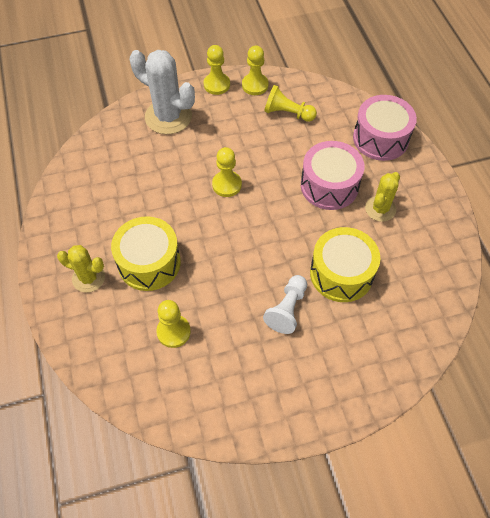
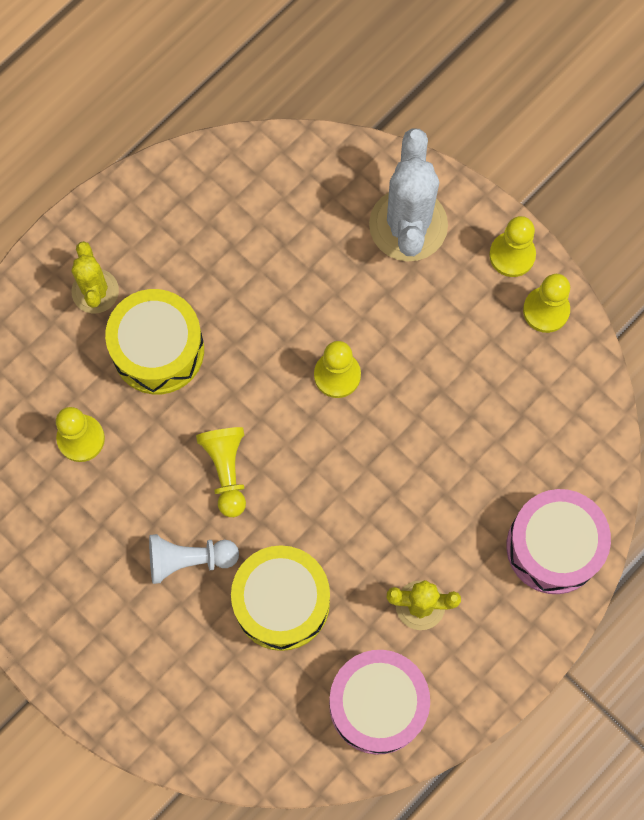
camera: 60 degrees right, 15 degrees up
(287, 113) = (519, 387): yellow pawn -> yellow pawn (226, 470)
(329, 185) = (419, 515): pink drum -> pink drum (377, 704)

